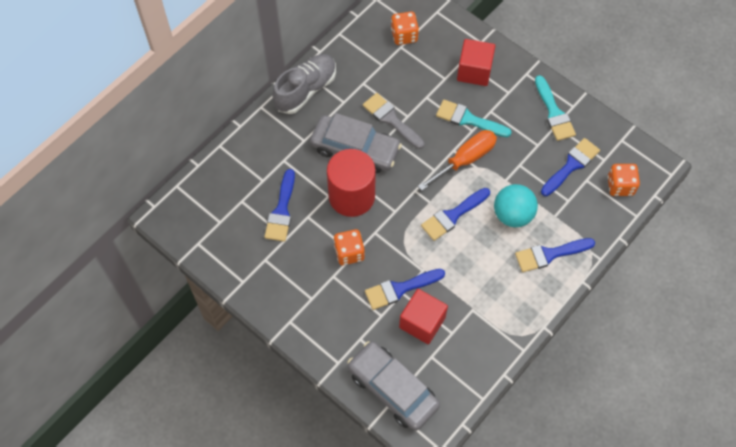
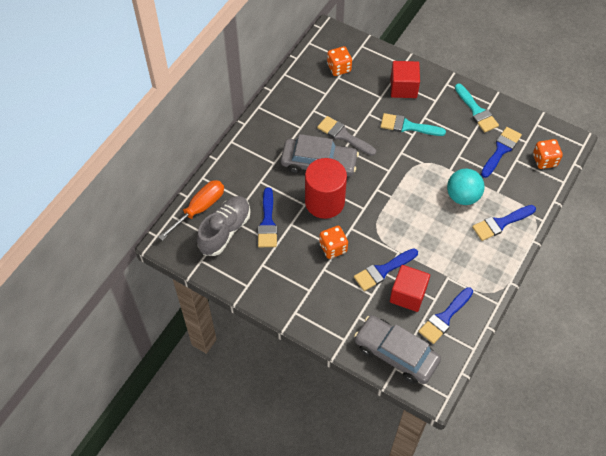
camera: 10 degrees left, 5 degrees down
(306, 90) = (266, 122): grey shoe -> grey shoe (225, 231)
(453, 215) = (413, 204): blue brush -> blue brush (444, 317)
(465, 160) = (413, 158): orange screwdriver -> orange screwdriver (200, 209)

